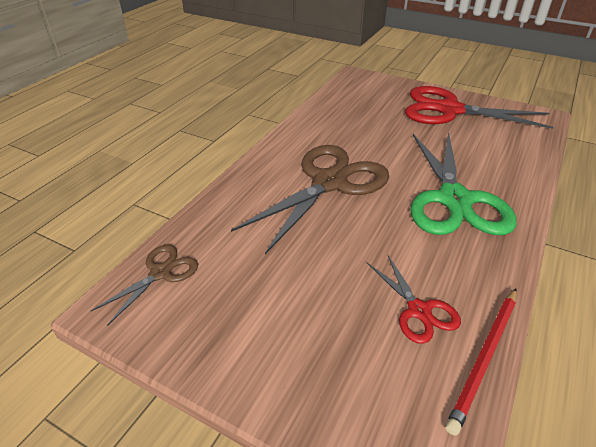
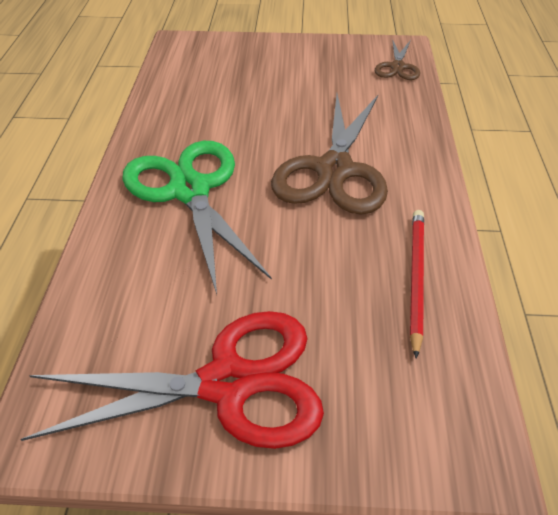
camera: 155 degrees right, 5 degrees up
(419, 310) = (203, 95): red scissors -> none
(484, 358) = (154, 84): red pencil -> red pencil (416, 278)

